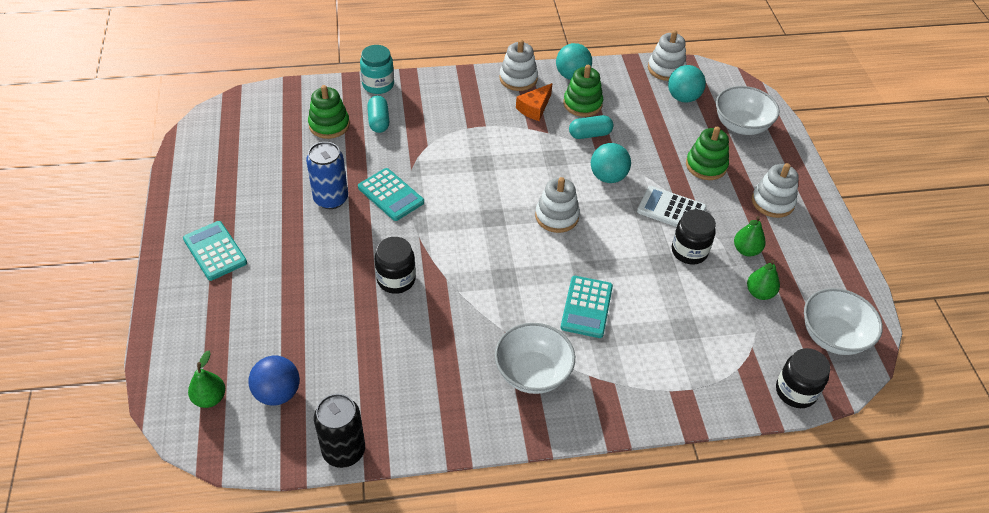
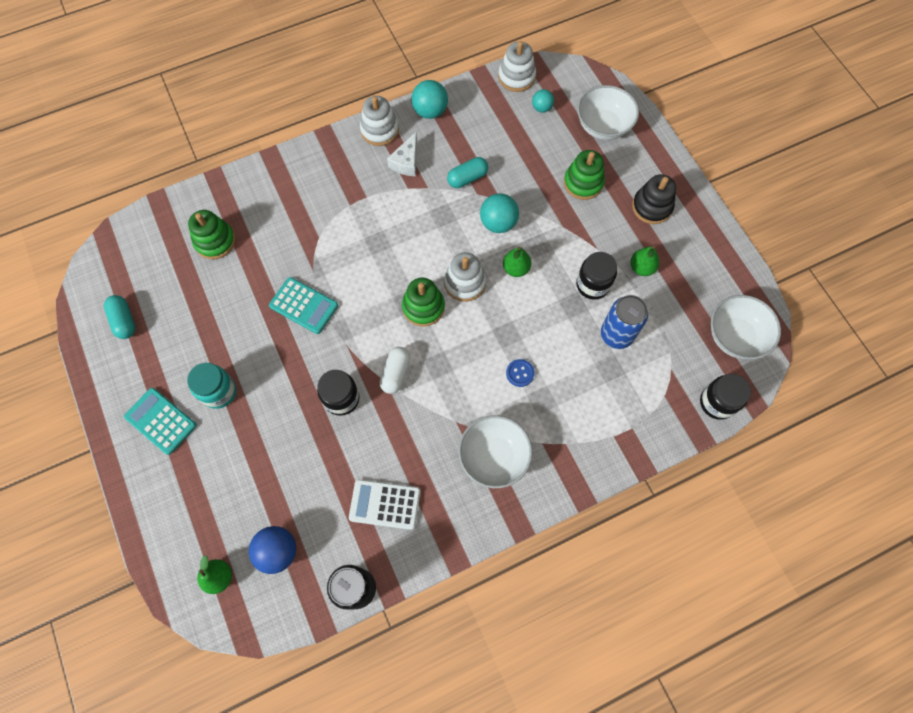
camera: 15 degrees left, 20 degrees up
(331, 199) = (248, 328): blue can -> blue can (616, 334)
(378, 85) = (245, 178): turquoise jar -> turquoise jar (219, 392)
(378, 121) = (262, 222): turquoise capsule -> turquoise capsule (124, 321)
(458, 273) = (395, 373): none -> white capsule
(534, 108) = (406, 162): orange cheese -> white cheese
(582, 104) = (450, 143): green stacking toy -> green stacking toy (423, 307)
(586, 307) = (520, 373): turquoise calculator -> blue button
(671, 210) = (565, 243): white calculator -> white calculator (385, 504)
(683, 98) = (541, 108): turquoise ball -> turquoise ball, size x0.61
(759, 293) = (664, 310): green pear -> green pear (516, 269)
(772, 202) = (652, 207): white stacking toy -> black stacking toy

